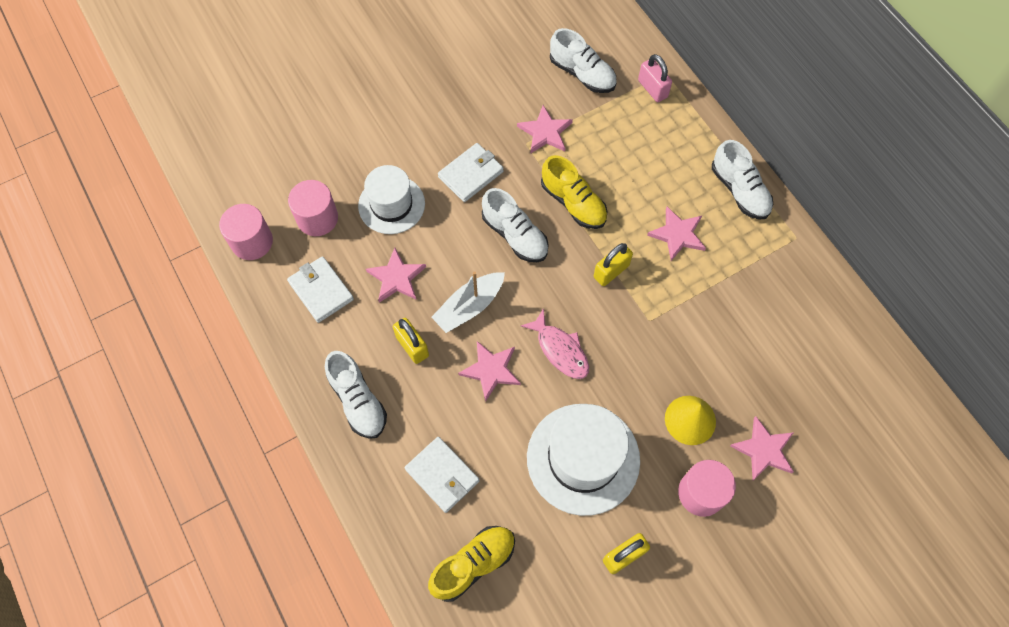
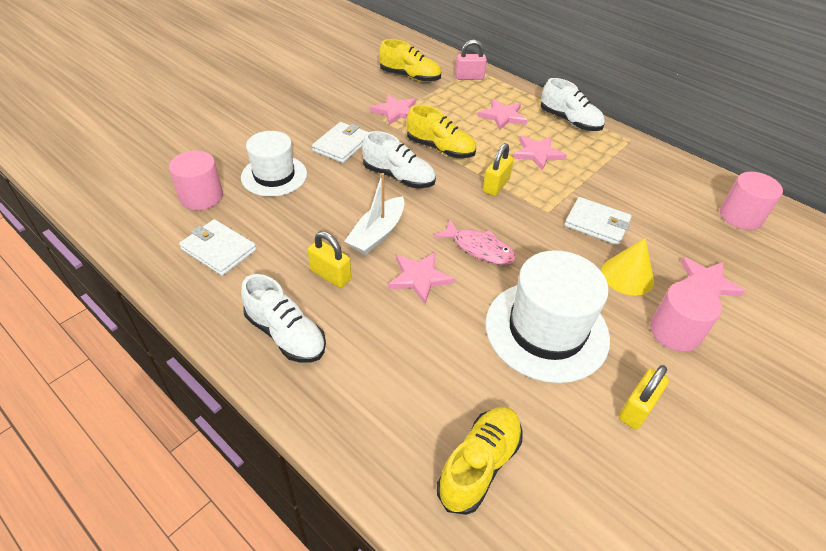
camera: 20 degrees left, 20 degrees down
(252, 242) = (134, 225): pink cylinder -> pink cylinder (740, 216)
(396, 278) = (296, 226): pink star -> pink star (503, 116)
(442, 475) = (406, 382): white wallet -> white wallet (596, 224)
(582, 74) = (410, 77): white shoe -> yellow shoe
(652, 89) = (469, 77): pink padlock -> pink padlock turned 45 degrees counterclockwise

